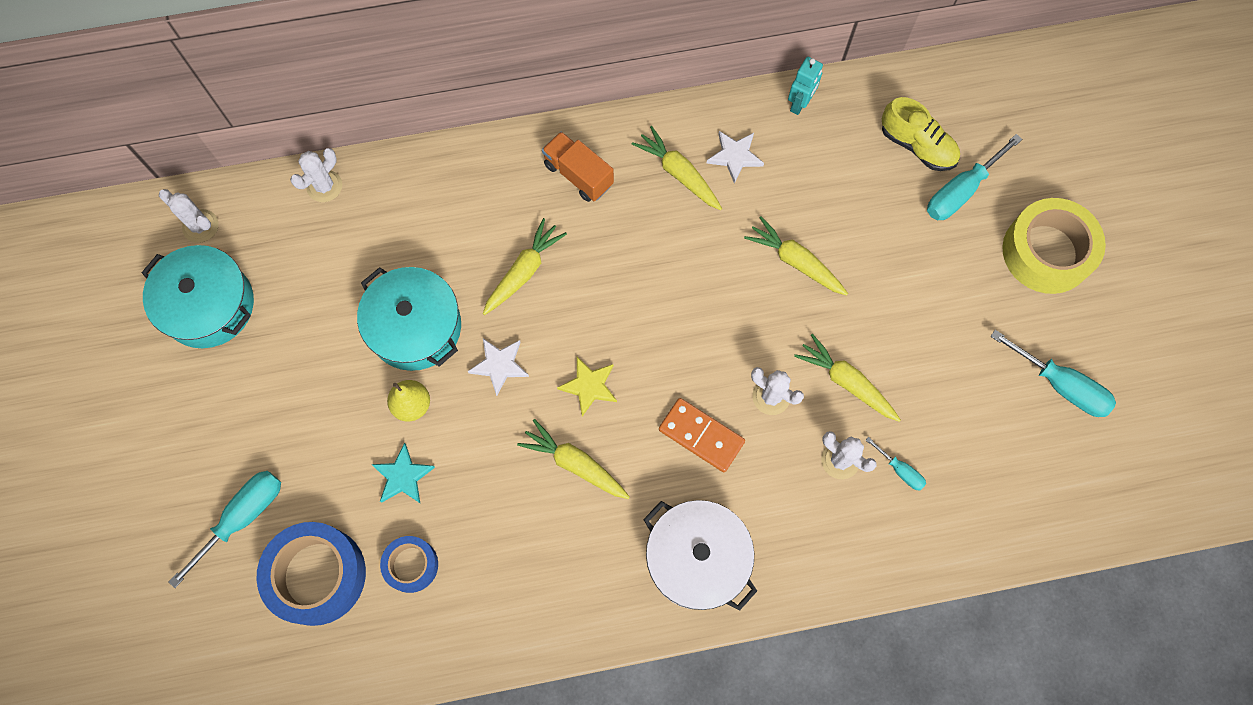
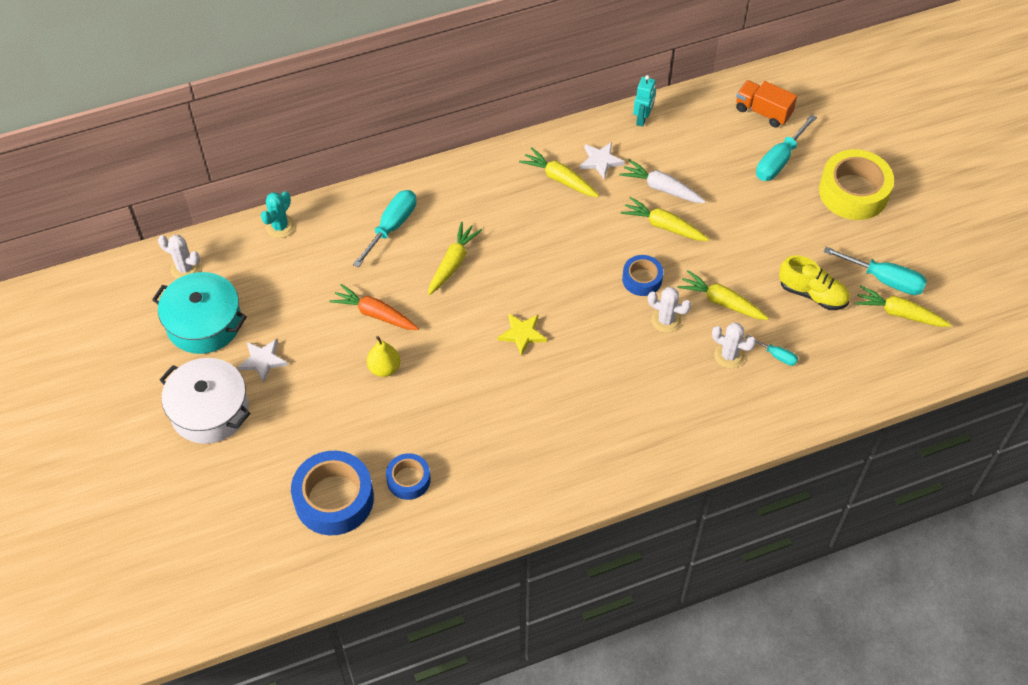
camera: 10 degrees left, 15 degrees down
(243, 517) = (265, 467): turquoise screwdriver -> turquoise screwdriver (392, 227)
(324, 186) = (280, 226): white cactus -> turquoise cactus
(403, 476) = (388, 419): turquoise star -> none
(415, 327) = (375, 314): turquoise pot -> orange carrot
(499, 365) = (448, 330): white star -> white star (263, 361)
(574, 464) = (523, 389): yellow carrot -> yellow carrot (899, 313)
(578, 175) = (481, 190): orange truck -> orange truck (763, 112)
(697, 559) = (634, 440): white pot -> white pot (209, 410)
(701, 435) = (618, 355): orange domino -> none
(753, 333) = (642, 279): none -> blue tape
(803, 207) = (661, 188): none -> white carrot
(917, 146) = (739, 135): yellow shoe -> yellow shoe (812, 294)

